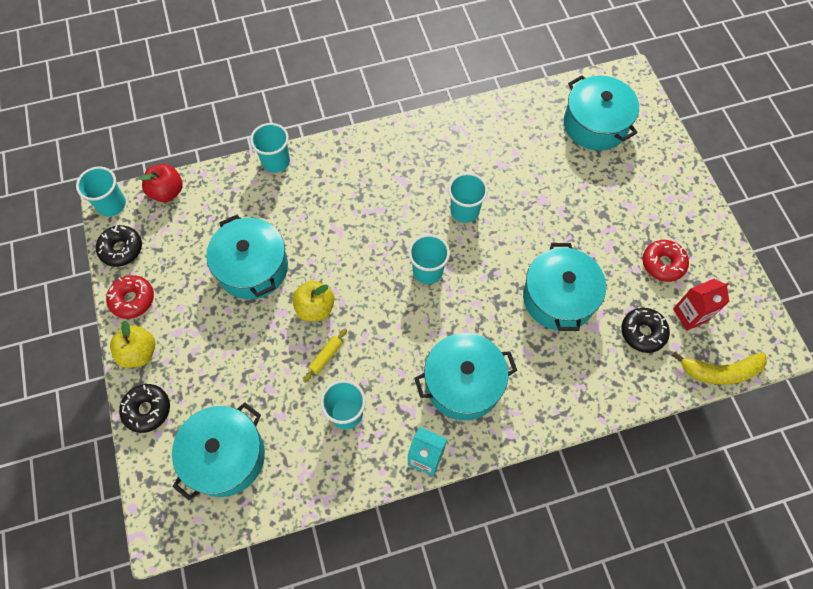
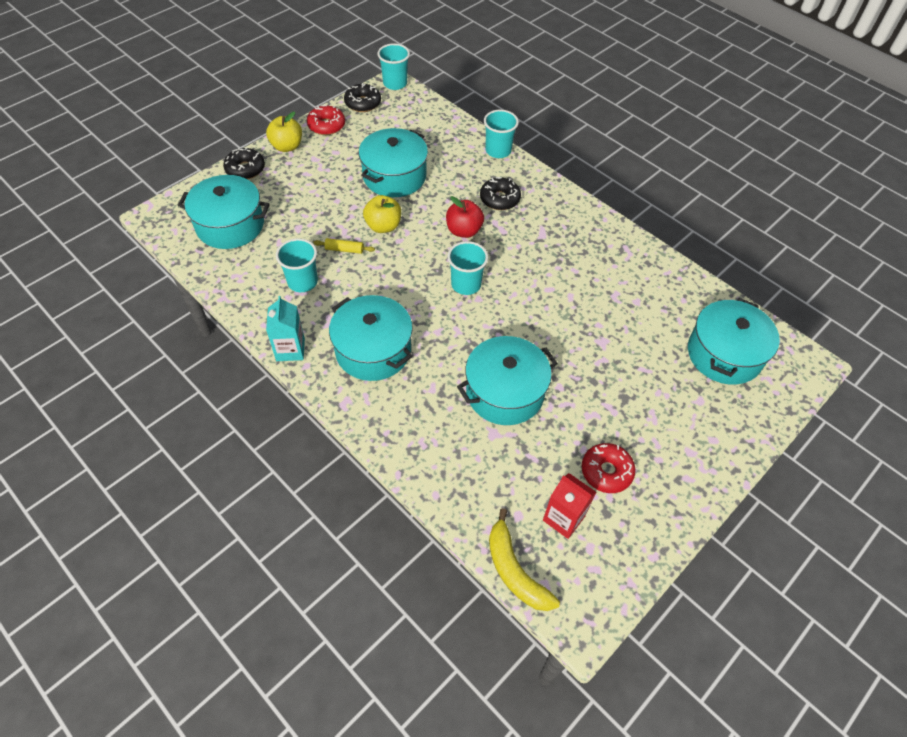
camera: 60 degrees right, 10 degrees down
(167, 192) = (426, 105): red apple -> red apple (464, 231)
(464, 211) = (545, 287): turquoise cup -> none
(643, 332) = (514, 479): black donut -> black donut (499, 199)

